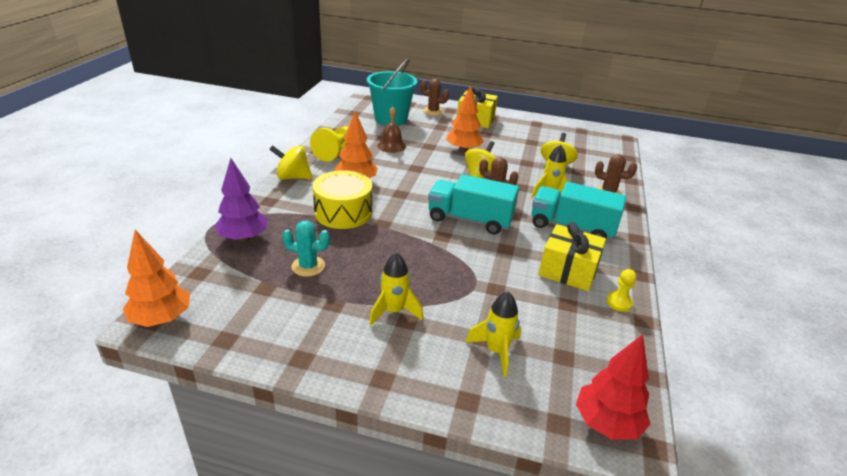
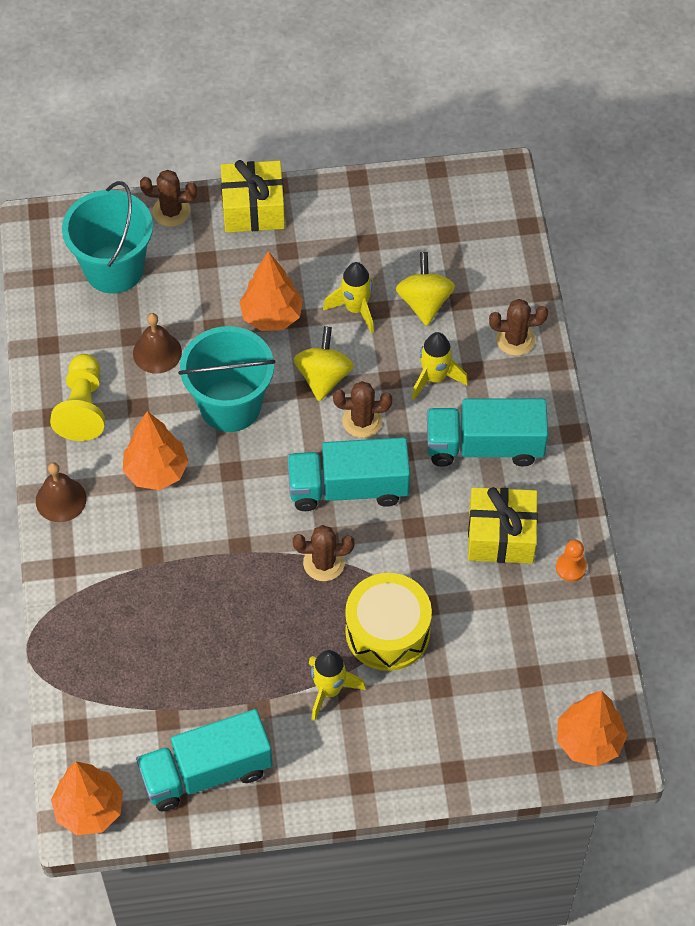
camera: 20 degrees left, 25 degrees up
(243, 238) = (84, 650): purple tree -> none
(265, 327) = (206, 772): none -> turquoise truck
(293, 177) = (61, 499): yellow spinning top -> brown bell
(308, 266) = (194, 664): turquoise cactus -> none
(343, 212) = (177, 546): yellow drum -> yellow drum (387, 631)
(418, 171) = (230, 405): none -> turquoise bucket
(433, 246) = (324, 563): none -> brown cactus
(496, 351) = (459, 698): yellow rocket -> yellow rocket (355, 309)
(606, 423) = (589, 741): red tree -> orange tree
(619, 302) = (571, 567): yellow pawn -> orange pawn

